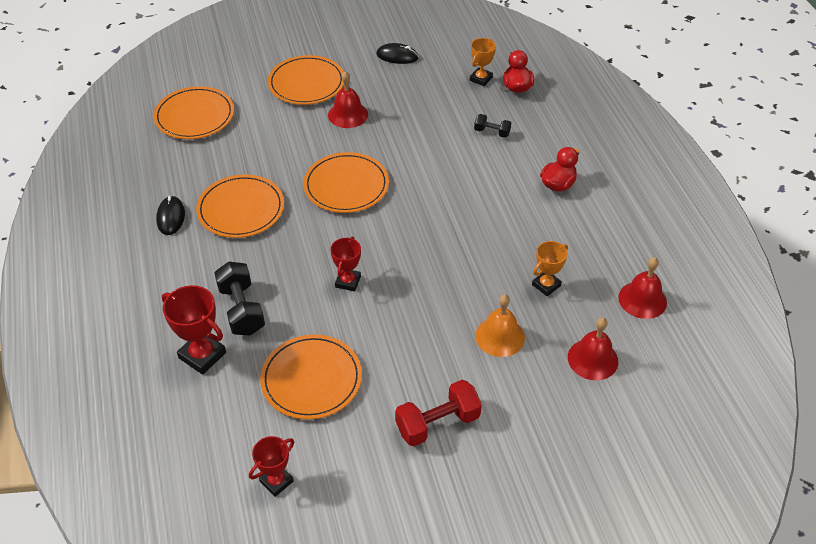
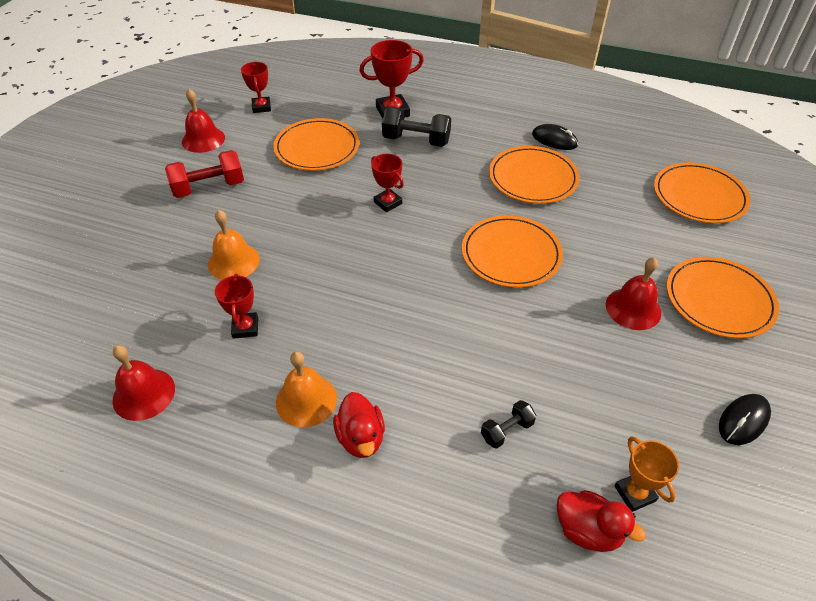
camera: 125 degrees right, 0 degrees up
(437, 423) = (209, 187): red dumbbell -> red dumbbell turned 60 degrees clockwise
(546, 285) = (245, 328): orange trophy -> red trophy
(561, 220) = (306, 400): none -> orange bell
(592, 359) = (141, 307): red bell -> red bell (203, 139)

